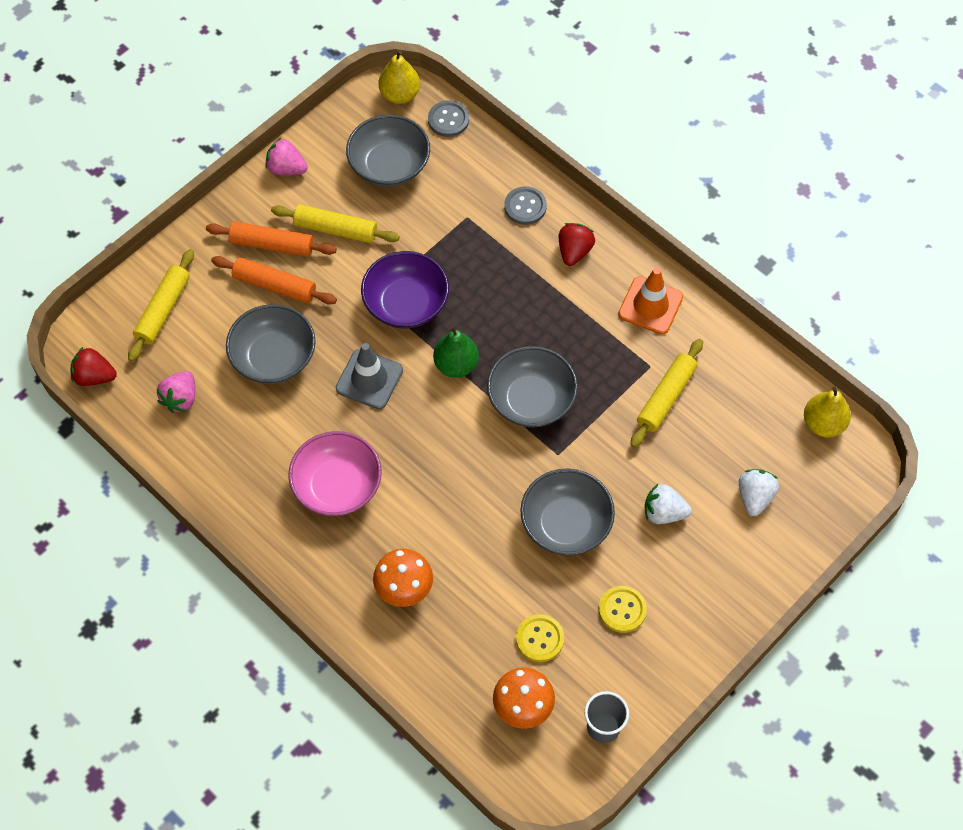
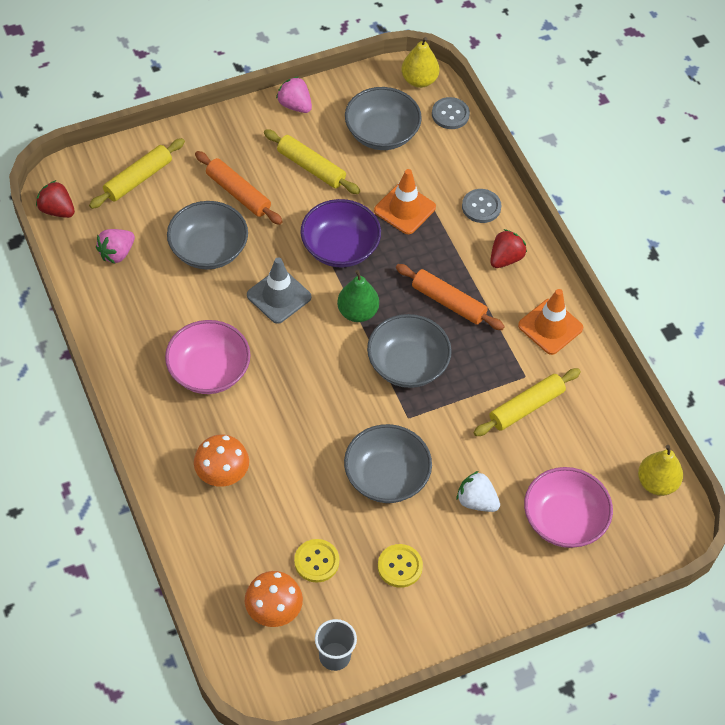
camera: 20 degrees right, 5 degrees down
(272, 245) = (252, 160): orange rolling pin -> orange rolling pin (448, 302)
(451, 238) = (404, 209): none -> orange traffic cone
(755, 497) = (564, 520): white strawberry -> pink bowl

